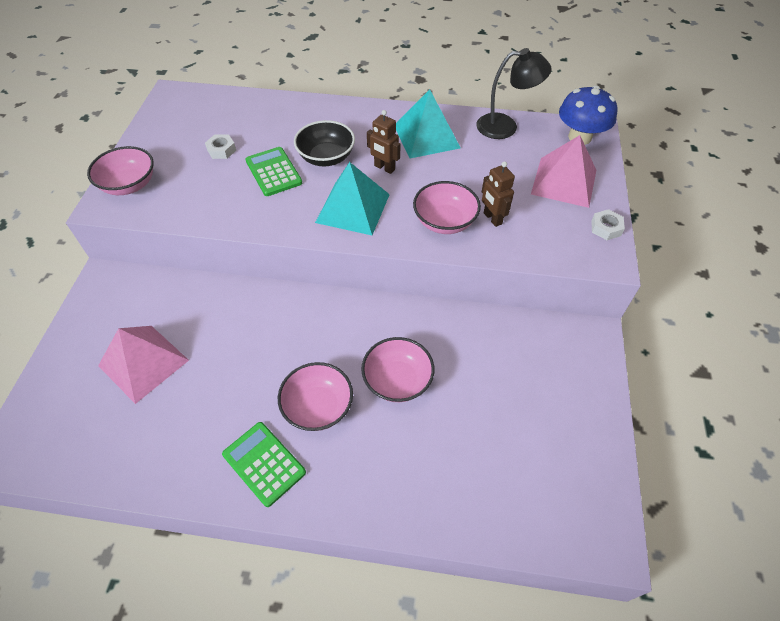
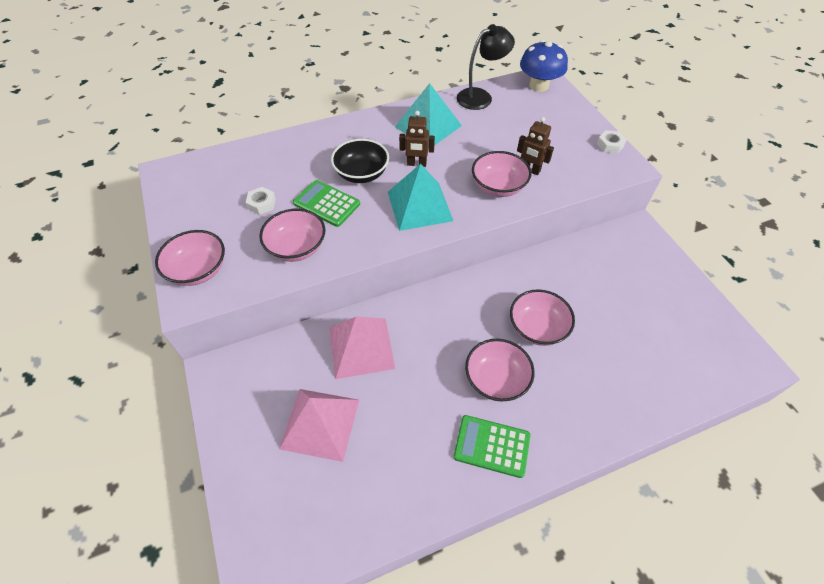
camera: 30 degrees left, 0 degrees up
(217, 199) = (297, 247): none -> pink bowl
(564, 182) = (555, 123): pink pyramid -> pink pyramid (361, 347)

